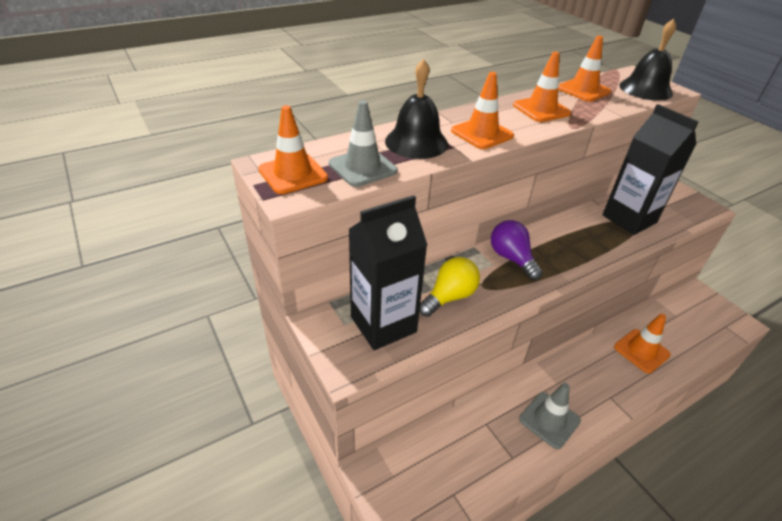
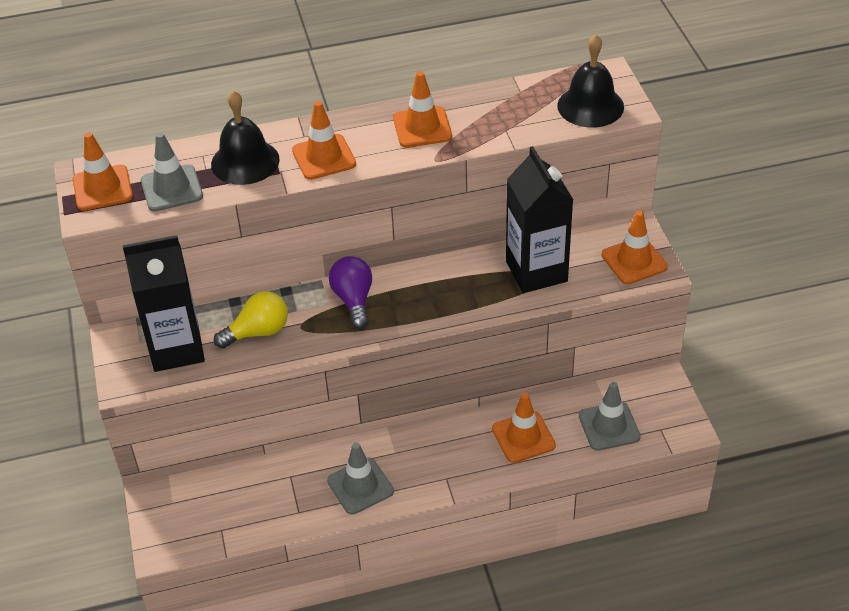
camera: 20 degrees right, 5 degrees up
(583, 90) = (505, 99): orange traffic cone -> orange traffic cone (634, 261)
(692, 331) = (609, 426): none -> grey traffic cone

